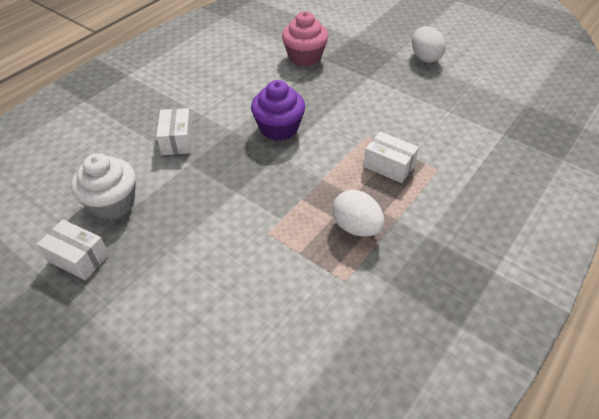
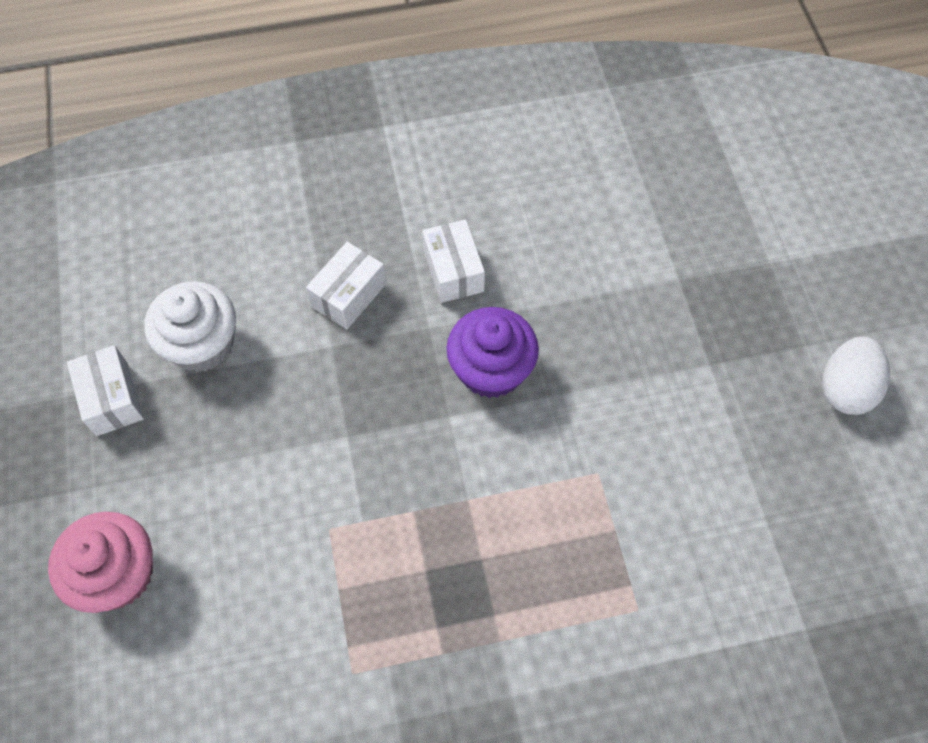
camera: 40 degrees right, 15 degrees up
(305, 57) = (653, 256): pink cupcake -> pink cupcake (118, 574)
(356, 227) = (437, 609): white egg -> none
(388, 166) = (575, 549): white box -> white box (453, 271)

